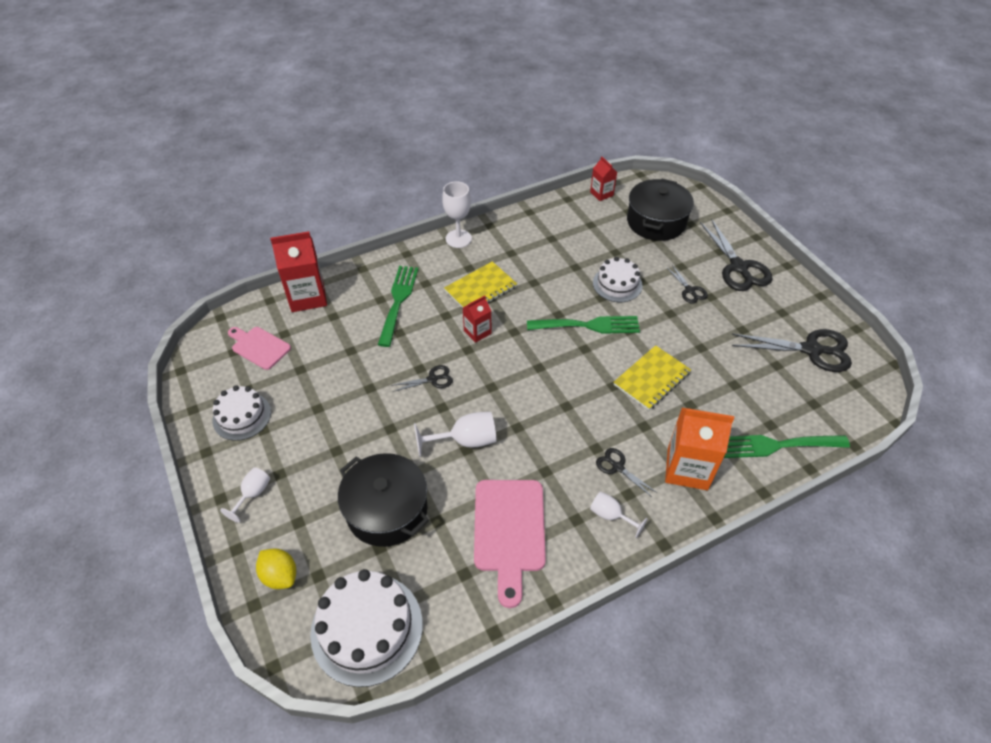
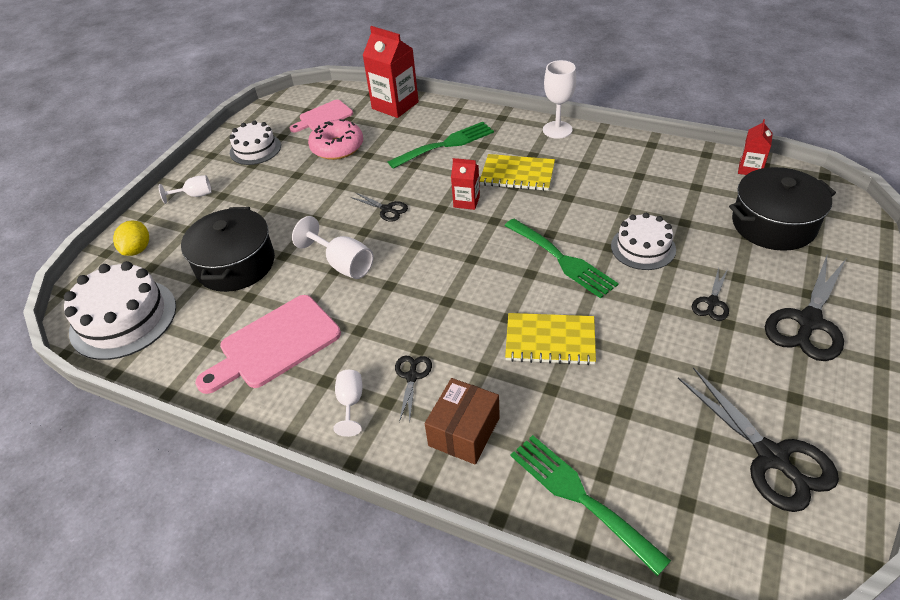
camera: 55 degrees right, 5 degrees down
(259, 347) = (323, 117): pink cutting board -> pink cutting board turned 120 degrees counterclockwise
(315, 362) = (337, 147): none -> pink donut
(687, 468) = (464, 431): orange carton -> brown box

